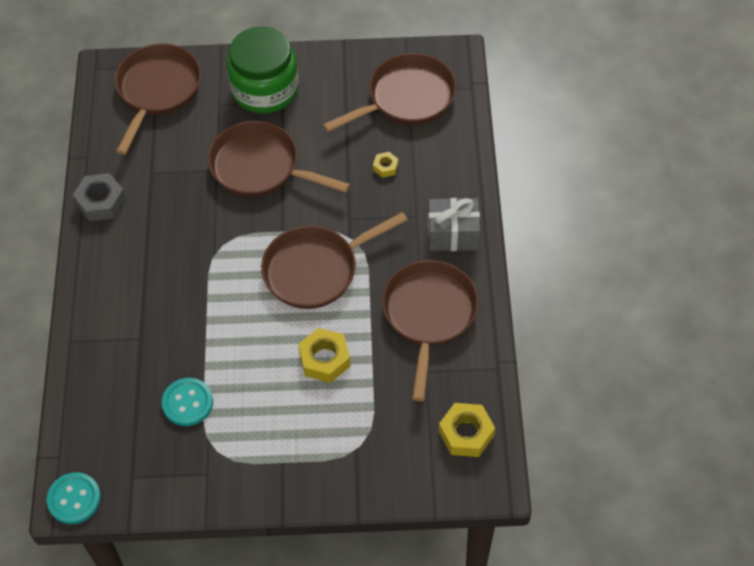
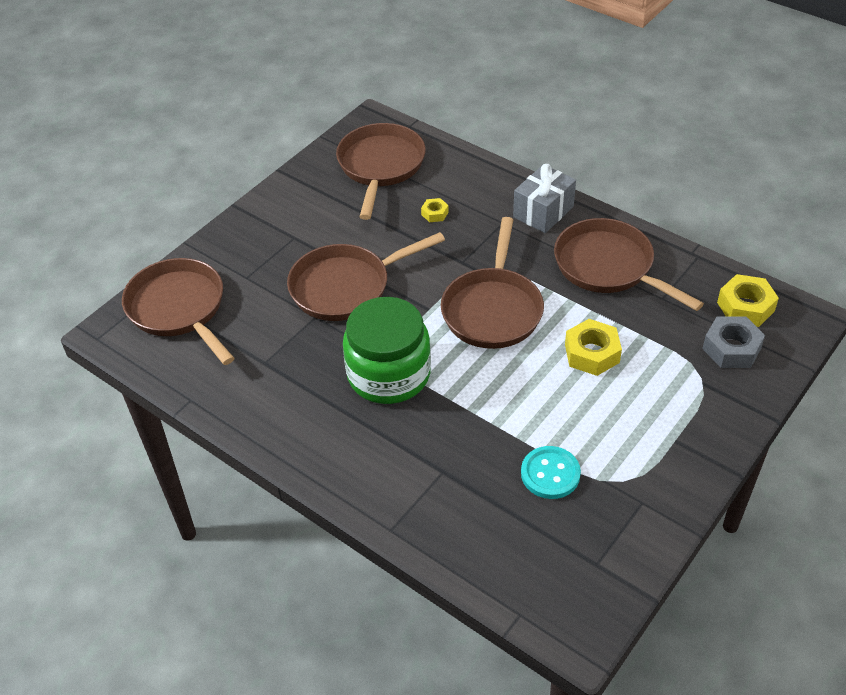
camera: 50 degrees left, 10 degrees down
(74, 499) = (583, 627): turquoise button -> none
(101, 202) = (255, 417): grey nut -> grey nut (731, 348)
(265, 89) = (268, 240): green jar -> green jar (389, 374)

